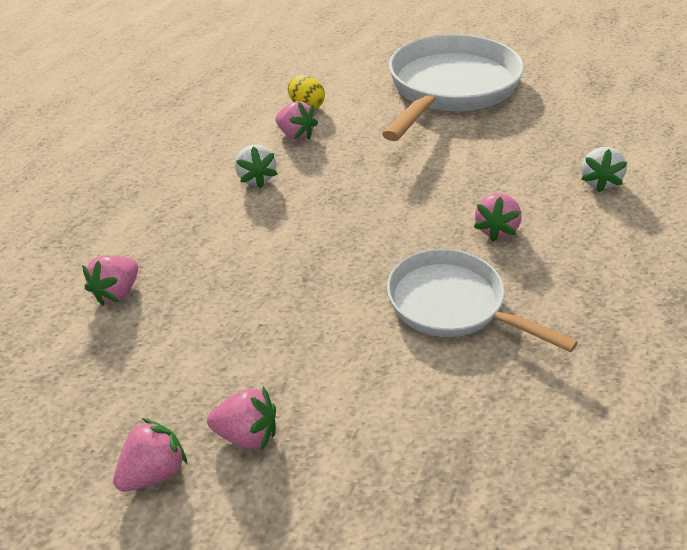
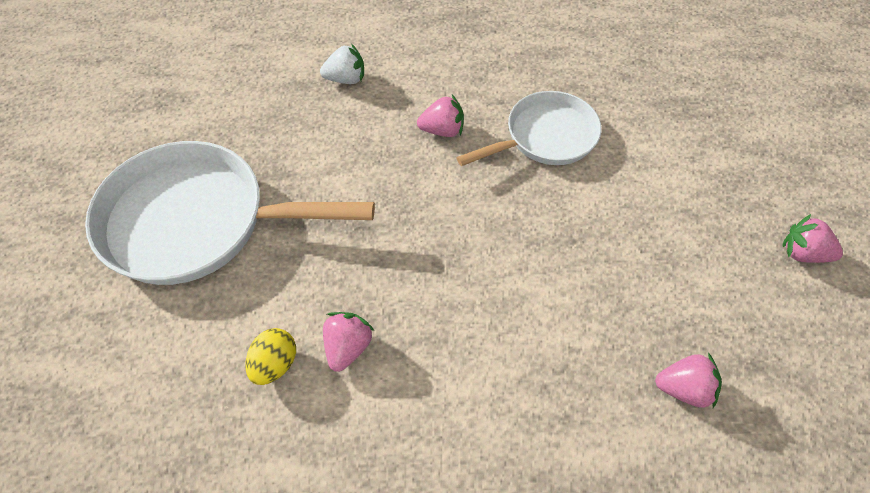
camera: 115 degrees left, 15 degrees up
(247, 434) = (737, 214): pink strawberry -> none
(256, 178) = (451, 350): white strawberry -> none
(452, 305) = (545, 137): white pan -> white pan turned 135 degrees counterclockwise

